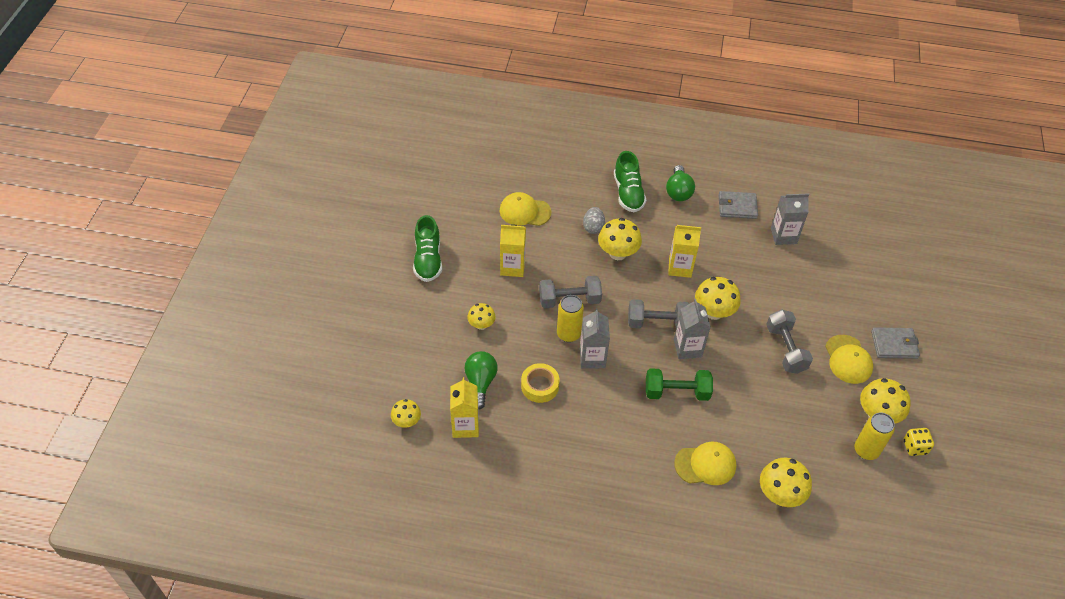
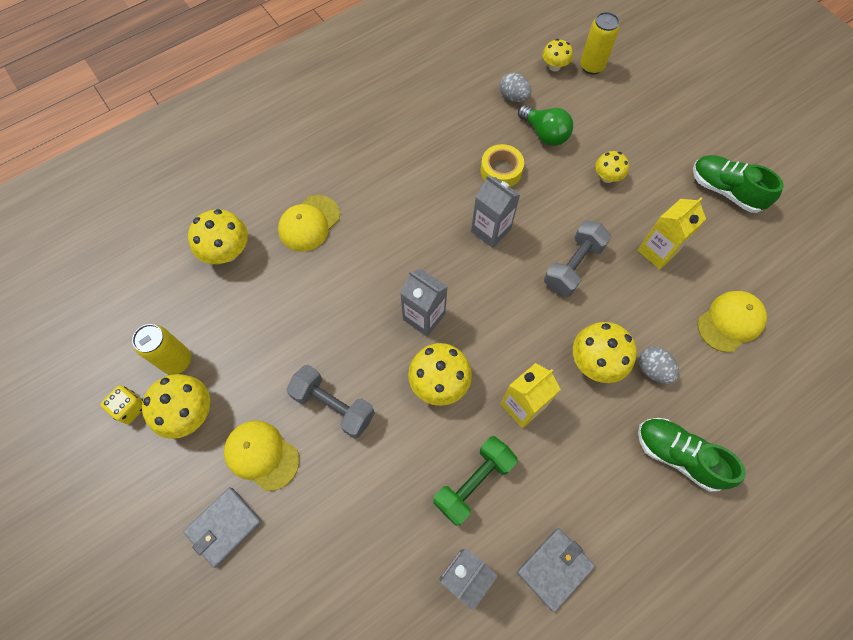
camera: 135 degrees right, 15 degrees up
(465, 426) = (513, 97): yellow carton -> grey egg
(568, 334) = (534, 233): yellow can -> yellow can (591, 66)
(657, 323) = (476, 318): grey dumbbell -> none
(676, 392) = (391, 264): green dumbbell -> green dumbbell (473, 482)
(678, 191) = (636, 519): green light bulb -> none

